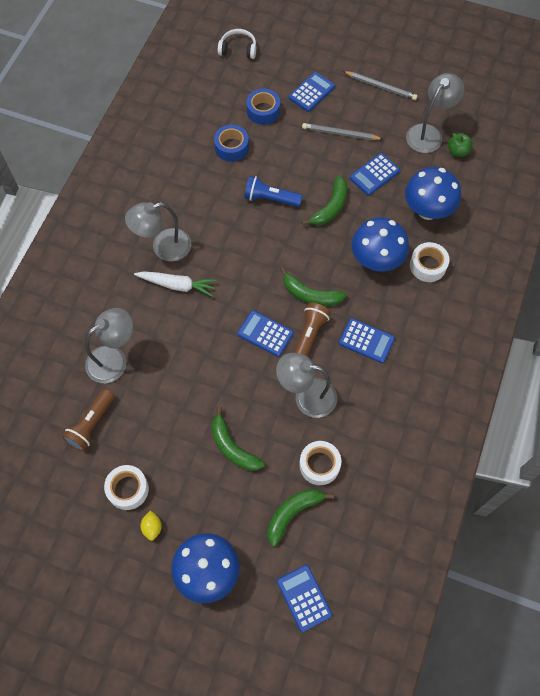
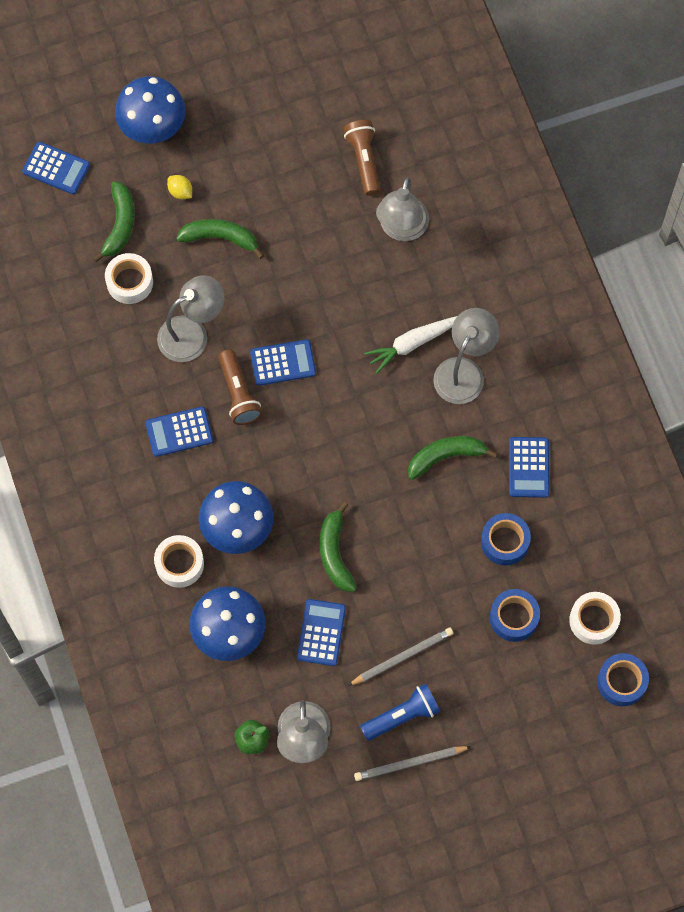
camera: 140 degrees right, 5 degrees up
(128, 489) = (279, 136): white tape -> white tape (593, 620)
(152, 527) = (230, 124): yellow lemon -> yellow lemon (180, 192)
(238, 49) = (621, 682): white headphones -> blue tape
(270, 198) = (407, 512): blue flashlight -> blue flashlight (402, 716)
(310, 295) = (273, 437): green banana -> green banana (445, 456)
(311, 92) = (482, 689): blue calculator -> blue calculator (528, 467)

